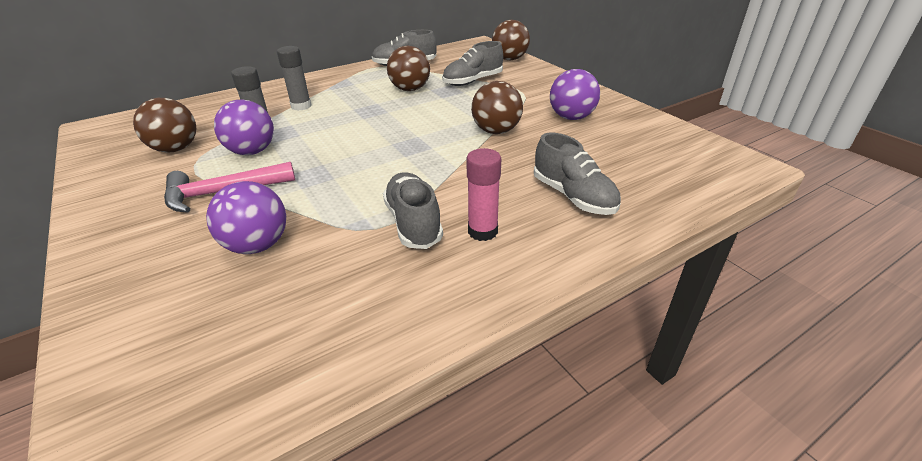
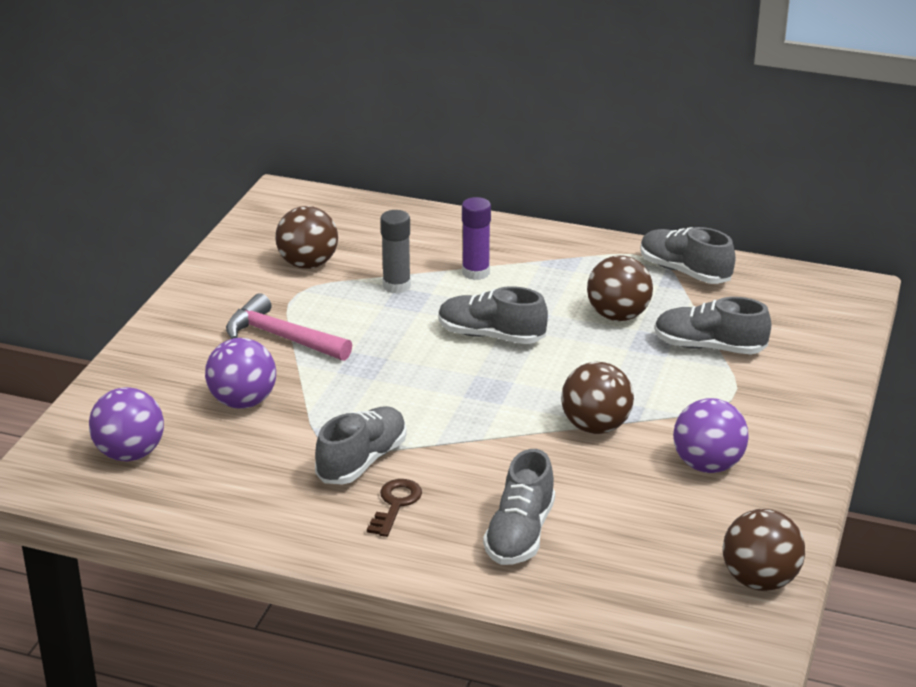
camera: 50 degrees right, 5 degrees down
(252, 151) = (357, 306): purple ball -> purple ball (130, 454)
(301, 106) = (476, 273): grey glue stick -> purple glue stick
(364, 125) = (491, 336): none -> grey shoe
(482, 231) = (395, 505): pink glue stick -> brown key
(509, 59) = (832, 340): brown ball -> brown ball (759, 580)

